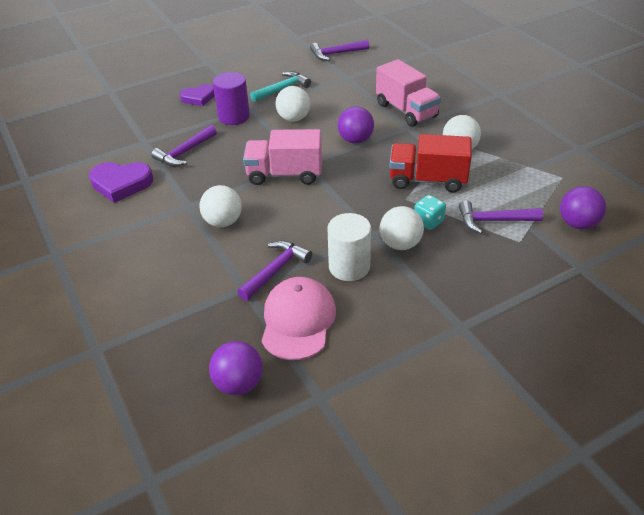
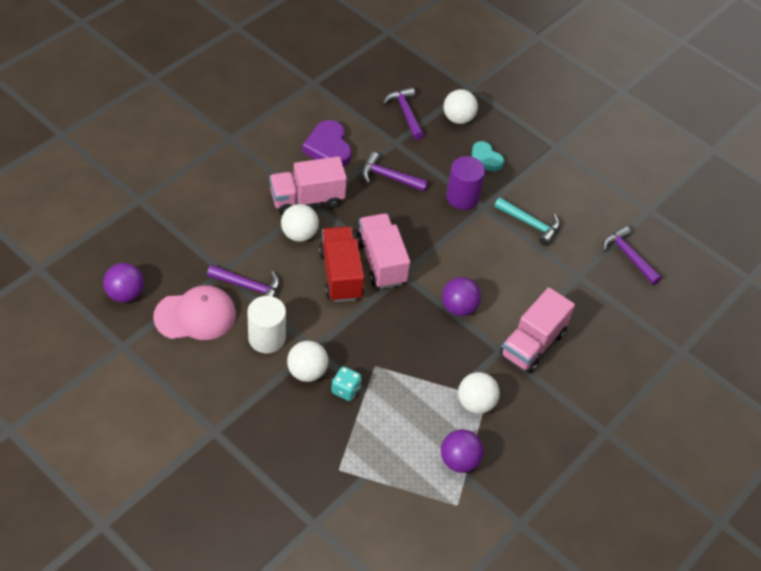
camera: 65 degrees right, 10 degrees up
(180, 209) = (307, 199): none -> pink truck
(198, 98) = (485, 159): purple heart -> turquoise heart
(293, 118) = (478, 247): white ball -> white ball (458, 118)
(427, 180) = (411, 381): red truck -> red truck (340, 275)
(493, 221) = (363, 445): purple hammer -> purple hammer (406, 113)
(578, 224) = (381, 520): purple ball -> purple ball (459, 461)

